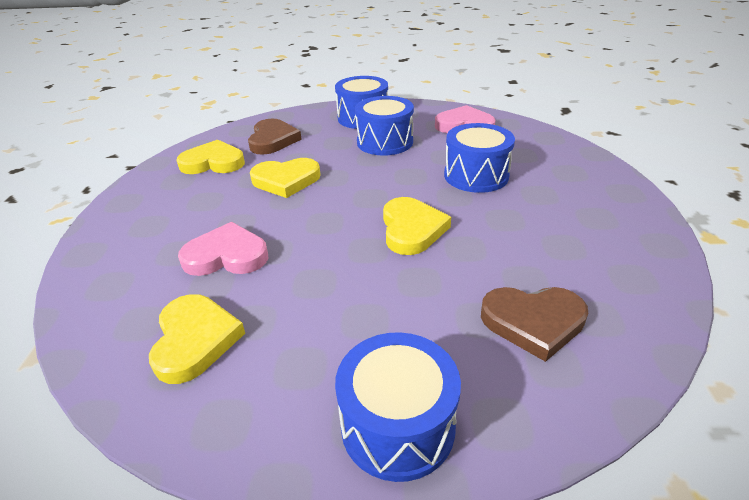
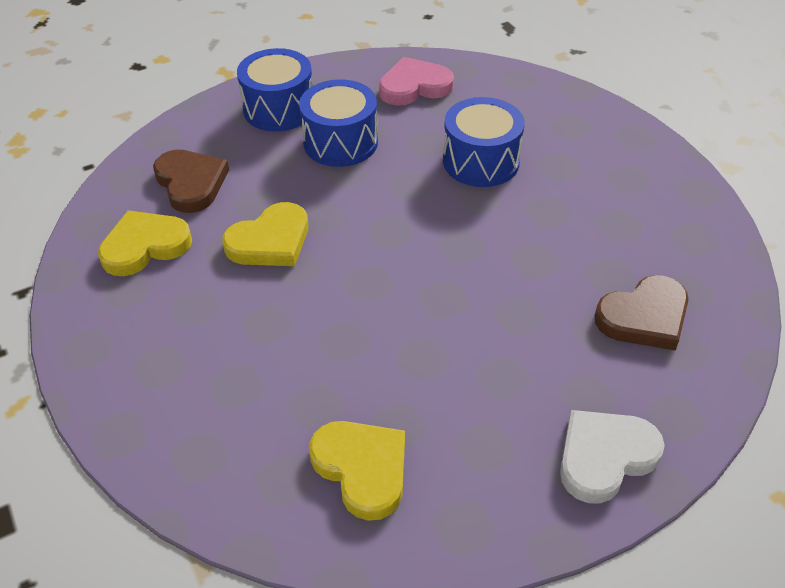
camera: 30 degrees left, 10 degrees up
(226, 256) = (299, 366): pink heart -> none
(397, 425) = (605, 457): blue drum -> white heart
(412, 229) = (467, 257): yellow heart -> none

